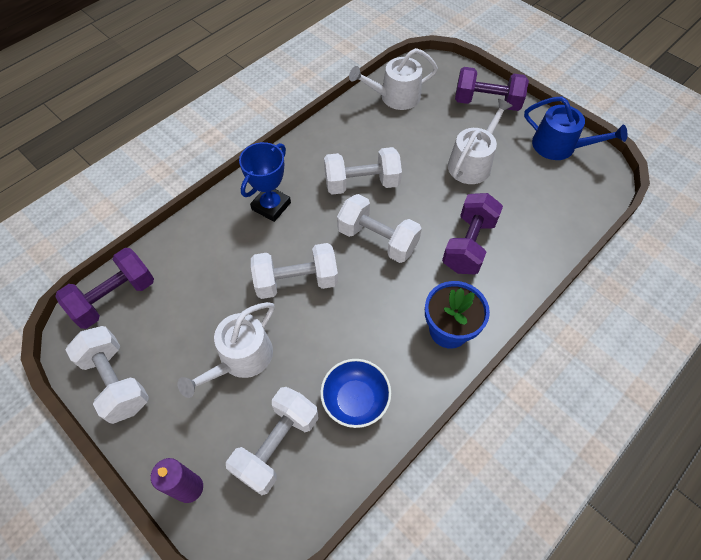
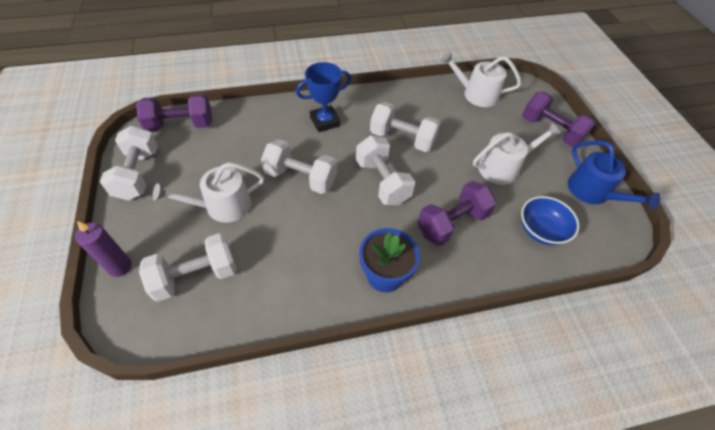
camera: 30 degrees right, 5 degrees down
(355, 400) = (273, 281): blue bowl -> blue bowl (541, 230)

